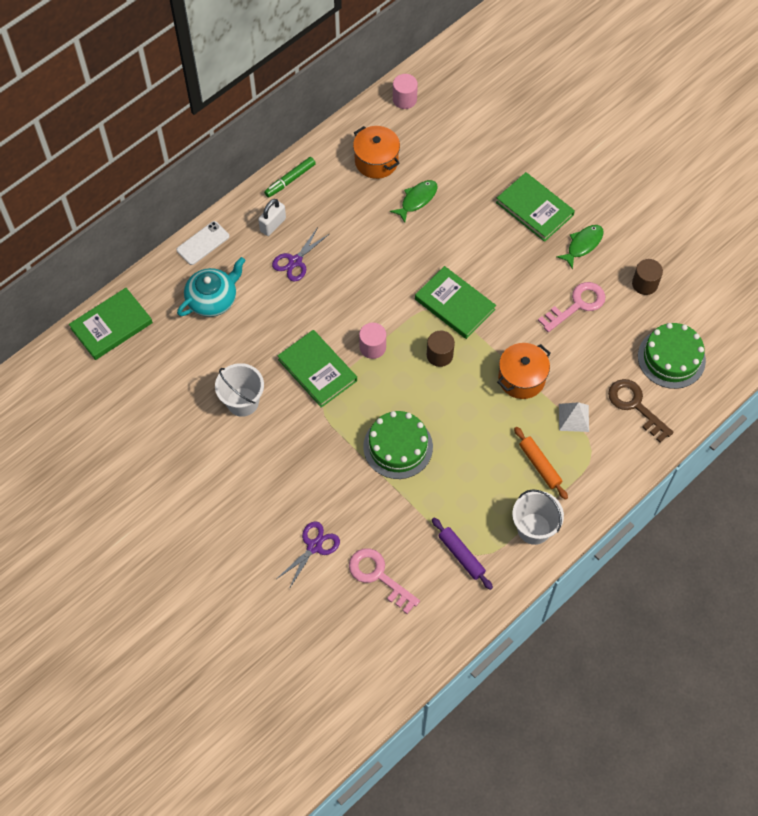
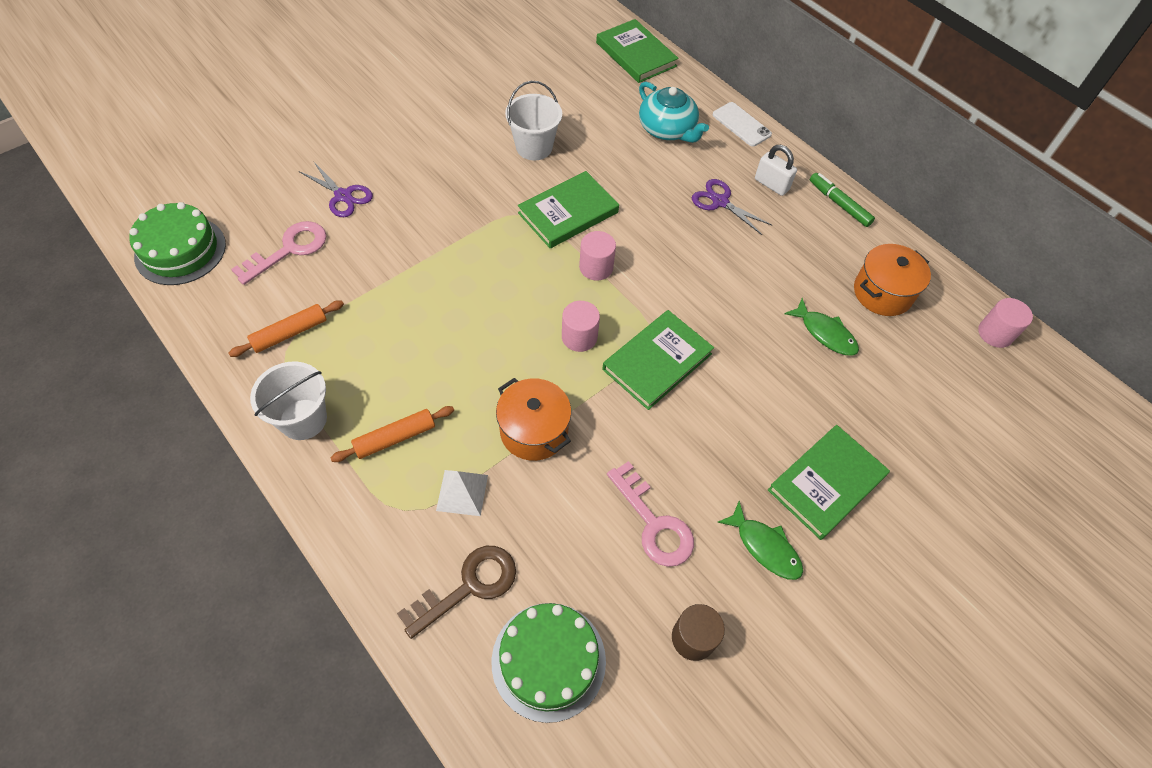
camera: 90 degrees right, 5 degrees down
(398, 446) = (453, 281): green cake -> green cake (180, 250)
(439, 355) = (579, 337): brown cylinder -> pink cylinder
(461, 555) = (290, 333): purple rolling pin -> orange rolling pin

